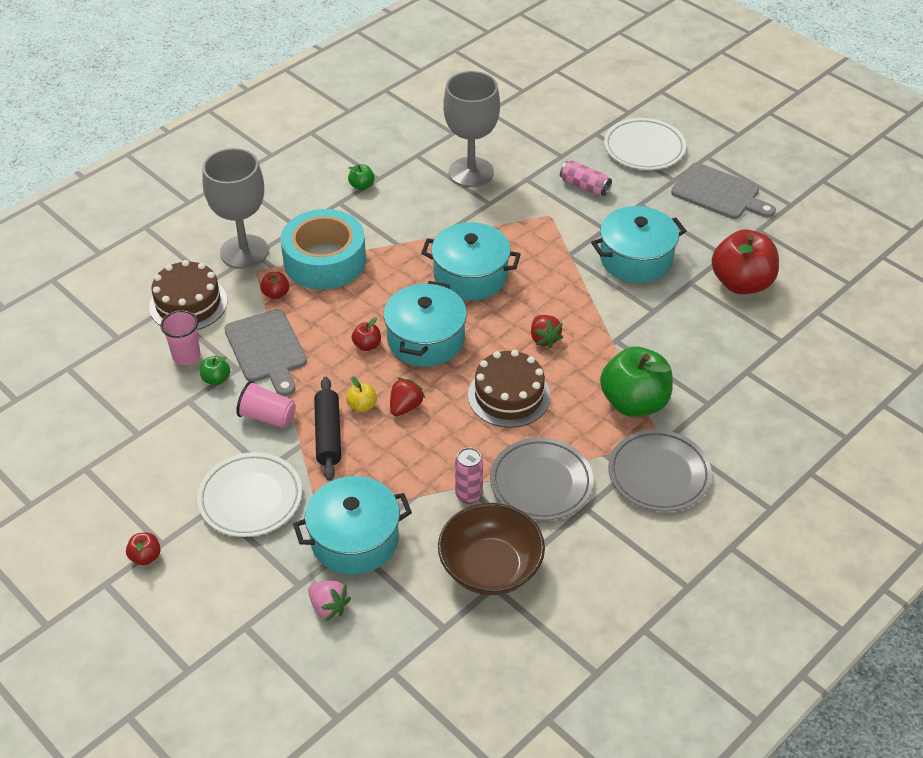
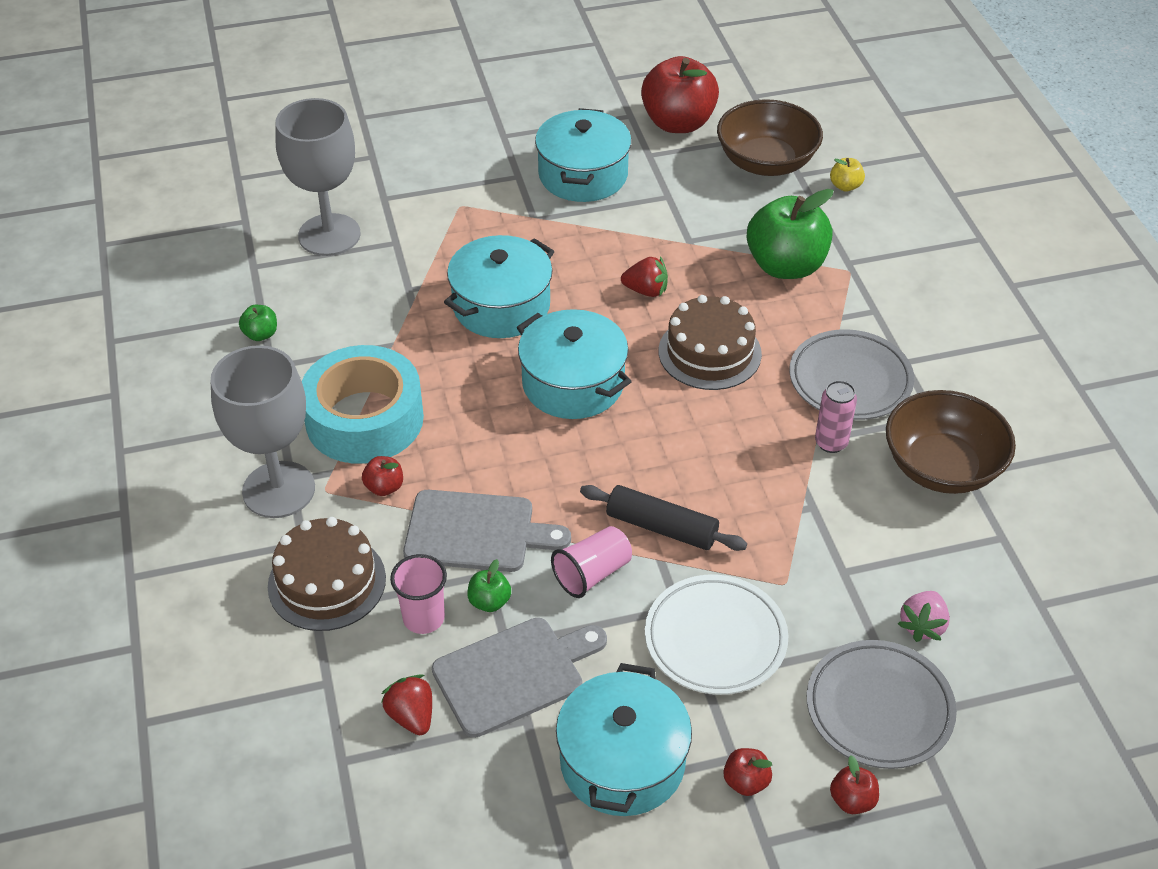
camera: 60 degrees left, 0 degrees up
(328, 607) = (922, 626): pink strawberry -> pink strawberry turned 135 degrees clockwise
(354, 539) = (837, 565): turquoise pot -> turquoise pot (622, 762)
(362, 406) = (637, 479): yellow apple -> yellow apple (845, 186)
(367, 345) = (542, 437): red apple -> red apple (852, 800)
(405, 407) = (665, 442): red strawberry -> red strawberry (411, 716)
(584, 186) = (438, 161): pink can -> none
(644, 148) = (420, 95): white plate -> none
(658, 474) = (892, 291): grey plate -> grey plate (879, 708)
(719, 193) = (538, 78): grey cutting board -> grey cutting board (514, 674)
(743, 348) = (766, 162): none -> brown bowl

